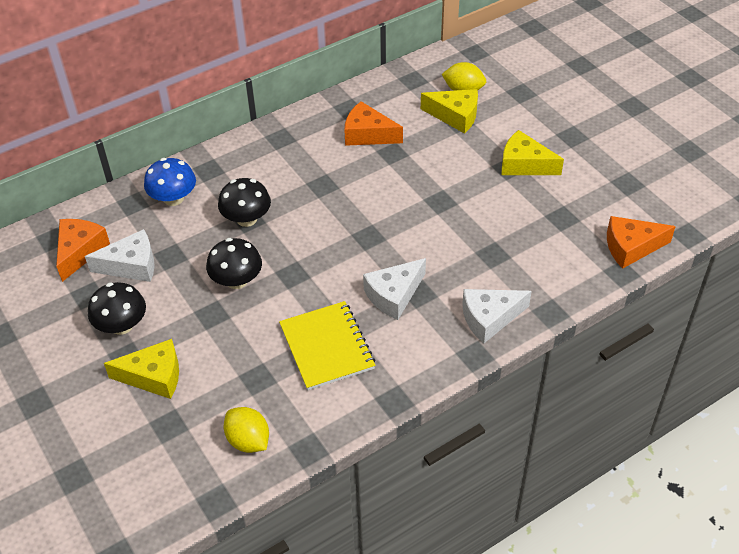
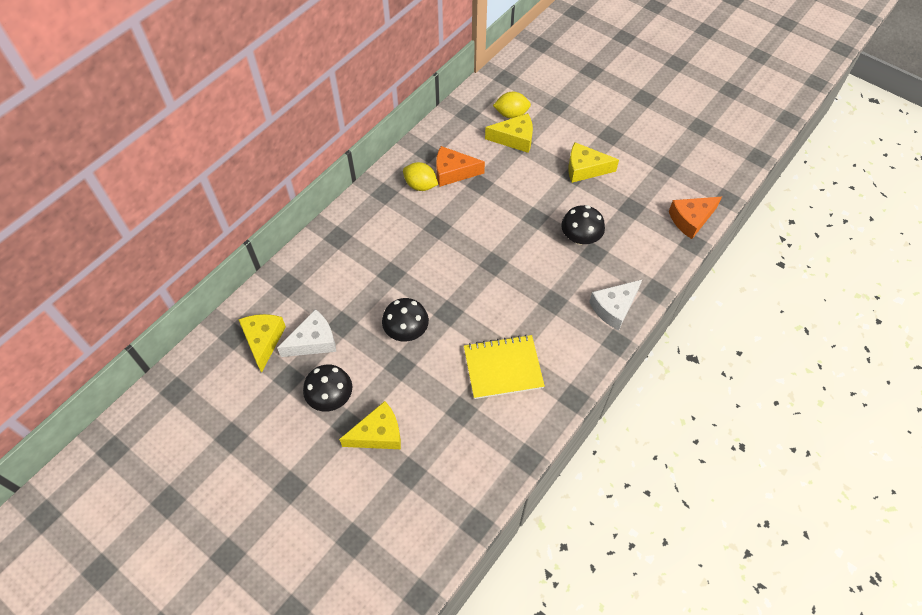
camera: 20 degrees left, 10 degrees up
(80, 251) = (263, 340): orange cheese -> yellow cheese
(173, 198) = (320, 271): blue mushroom -> none
(246, 219) = (389, 273): black mushroom -> black mushroom (580, 237)
(248, 441) = (478, 465): yellow lemon -> yellow lemon (420, 185)
(327, 347) = (503, 368): yellow notebook -> yellow notebook turned 60 degrees counterclockwise
(394, 295) = (534, 308): white cheese -> none

